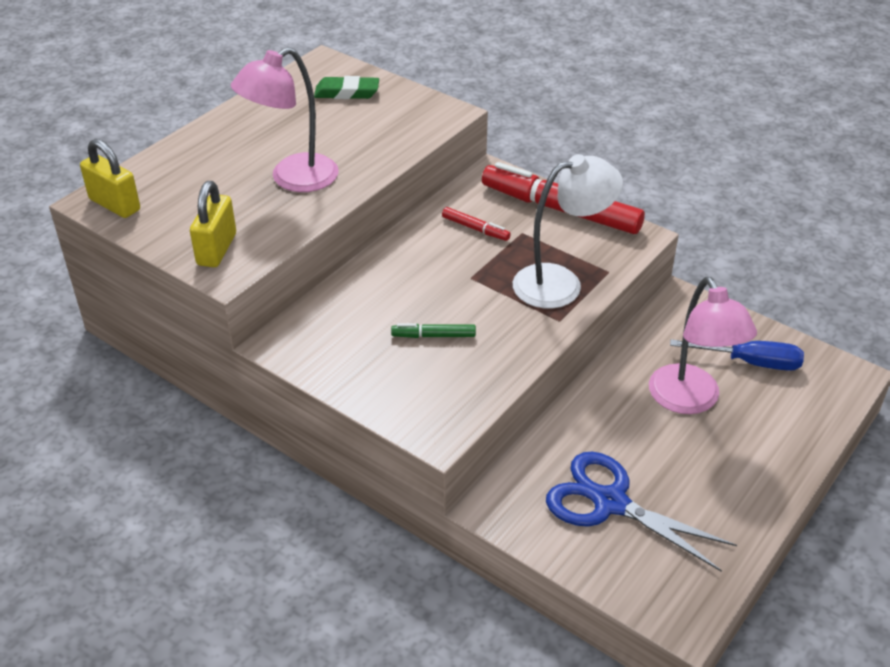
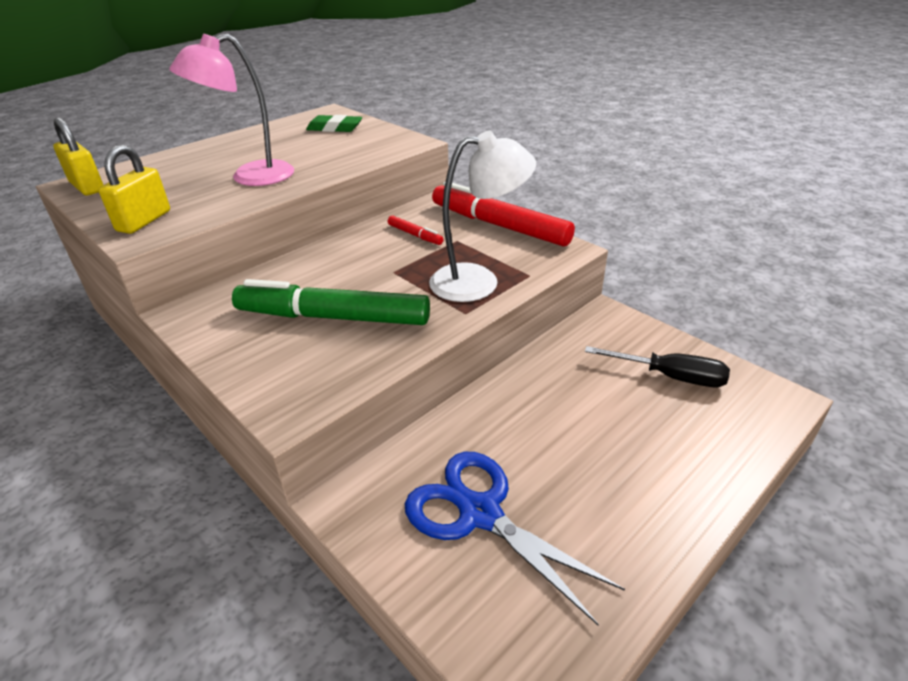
camera: 10 degrees right, 5 degrees down
(433, 336) = (333, 317): green marker -> green marker, size x2.29
(690, 400) = (598, 409): pink lamp -> none
(750, 362) = (670, 376): blue screwdriver -> black screwdriver

